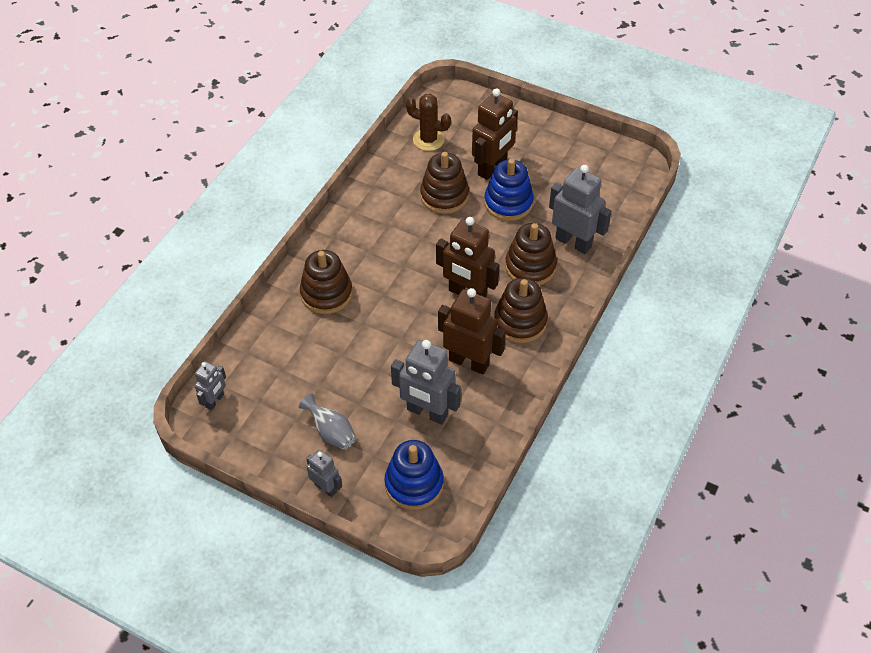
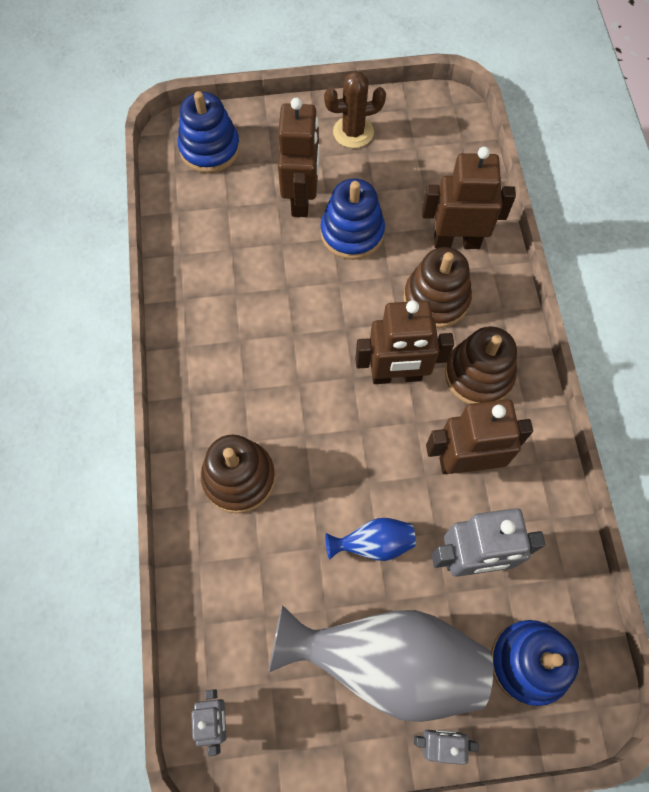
camera: 35 degrees left, 15 degrees up
(331, 432) = (387, 662): grey vase -> grey vase, size x2.23
(375, 371) = (373, 544): none -> blue vase
(428, 140) = (202, 202): brown cactus -> brown cactus (353, 132)
(444, 196) = (275, 265): brown stacking toy -> none
(458, 113) = (210, 149): none -> blue stacking toy
(573, 242) = (456, 241): grey robot -> brown robot

